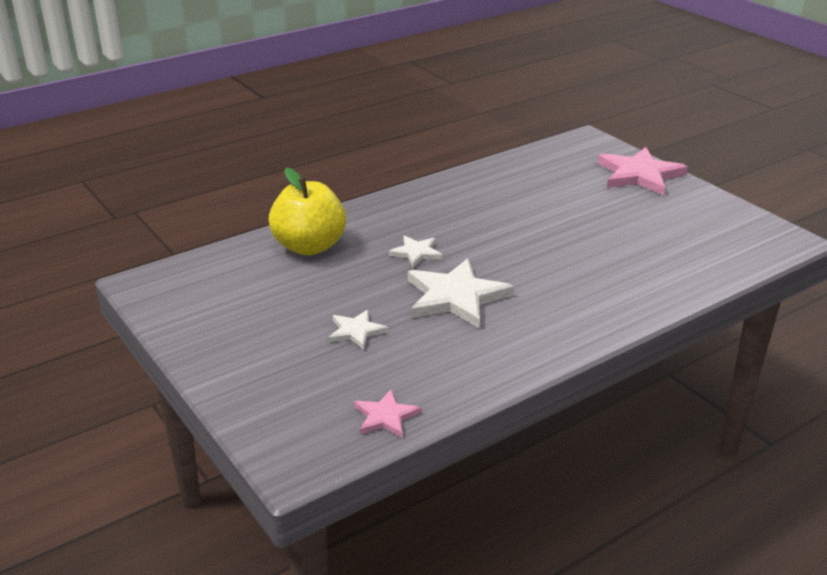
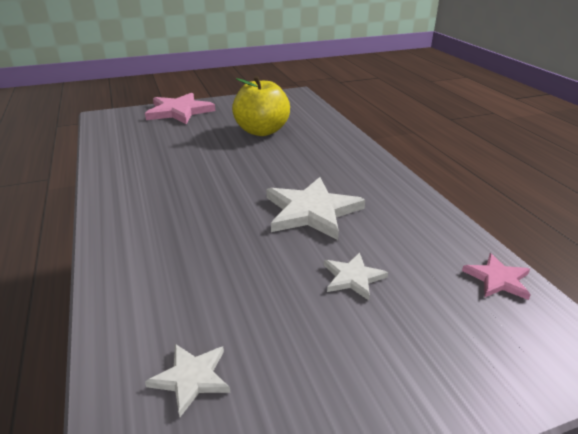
camera: 75 degrees left, 0 degrees up
(309, 246) = (159, 290): yellow apple -> yellow apple (262, 131)
(416, 253) = (224, 219): white star -> white star (191, 378)

